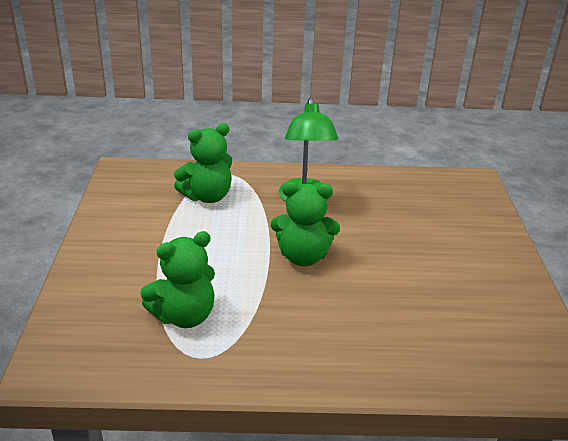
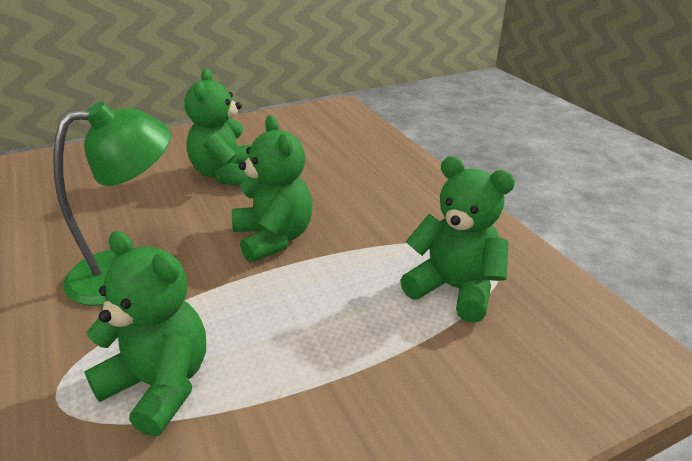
camera: 115 degrees left, 0 degrees up
(413, 257) = (225, 174): none -> green teddy bear

